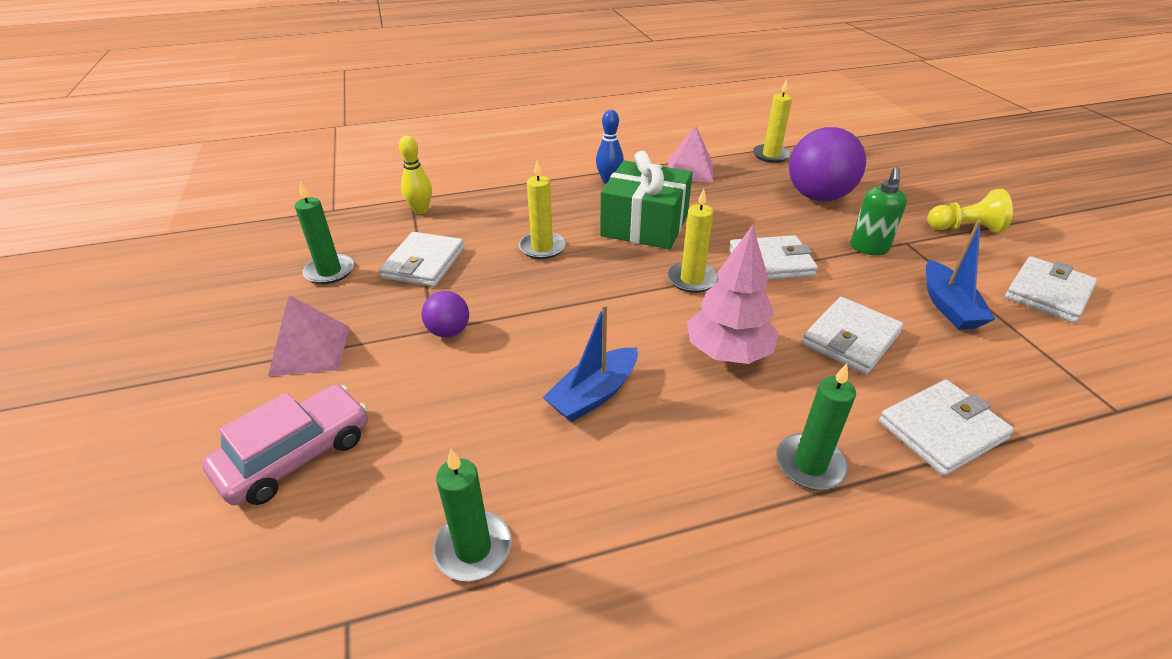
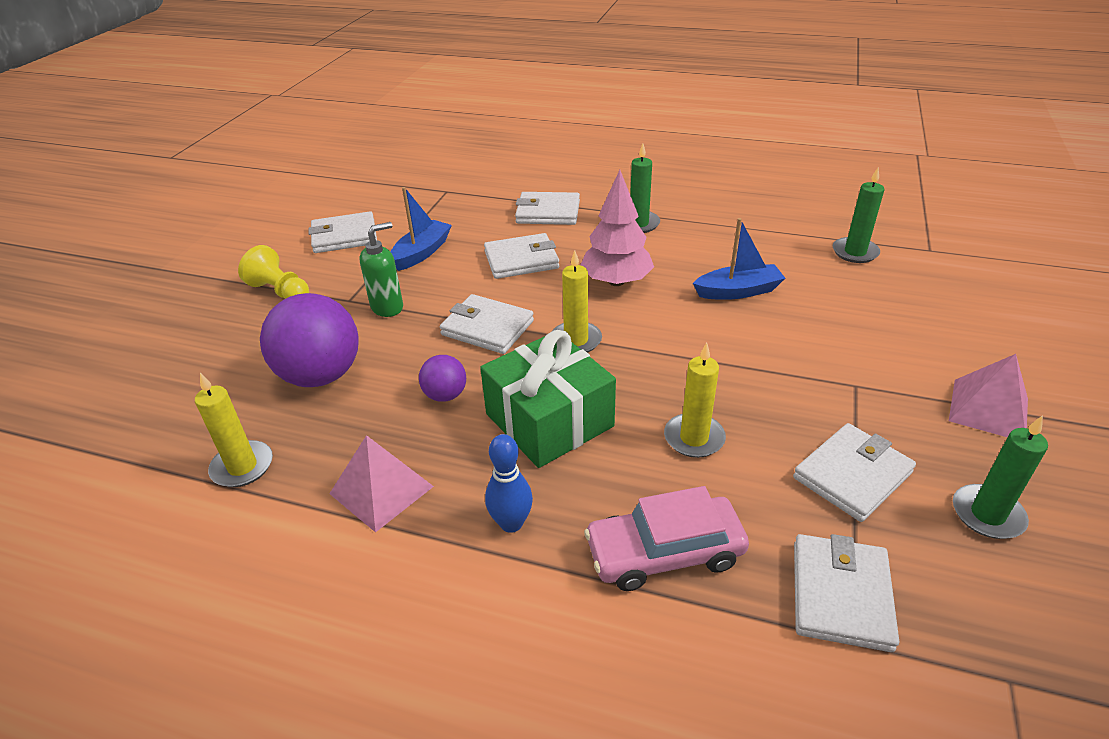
camera: 145 degrees left, 0 degrees up
(296, 455) = (979, 328): pink car -> pink car (664, 552)
(420, 210) = (841, 595): yellow bowling pin -> white wallet
(449, 331) = (840, 377): purple ball -> purple ball (445, 395)

